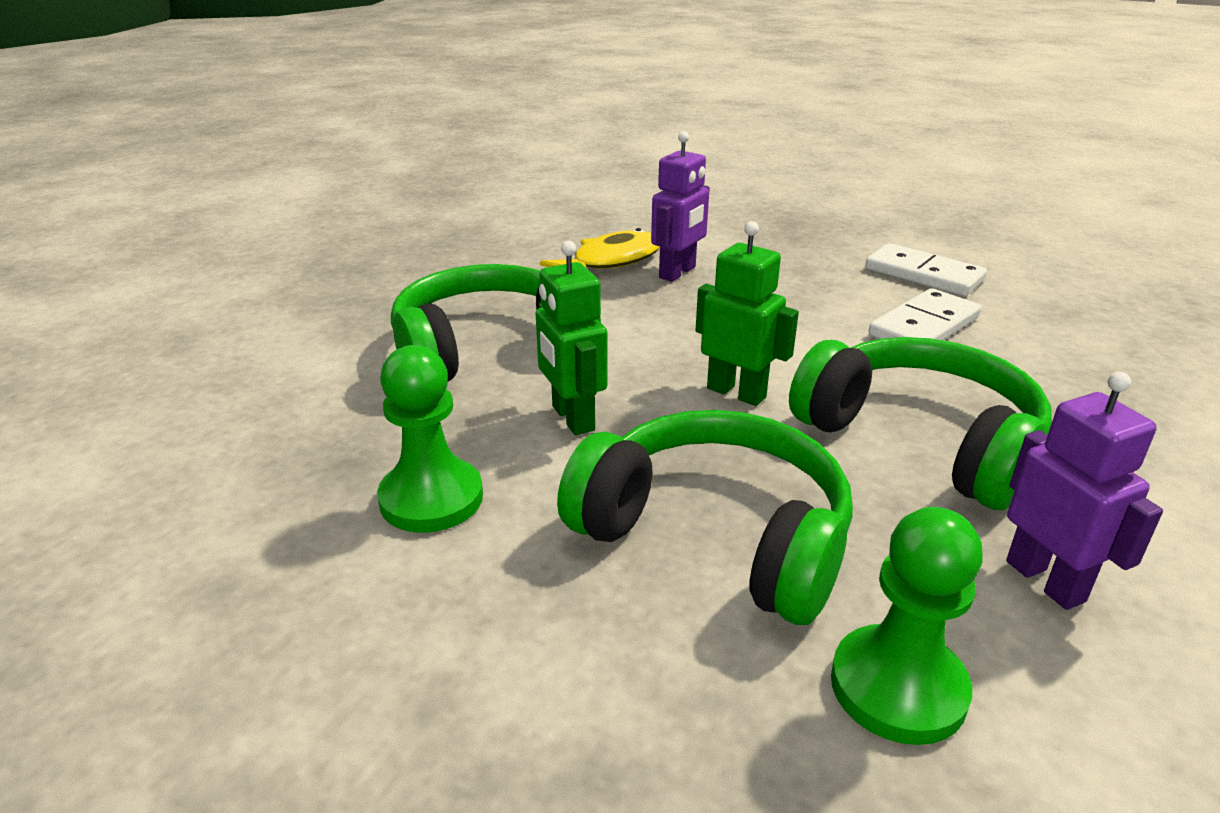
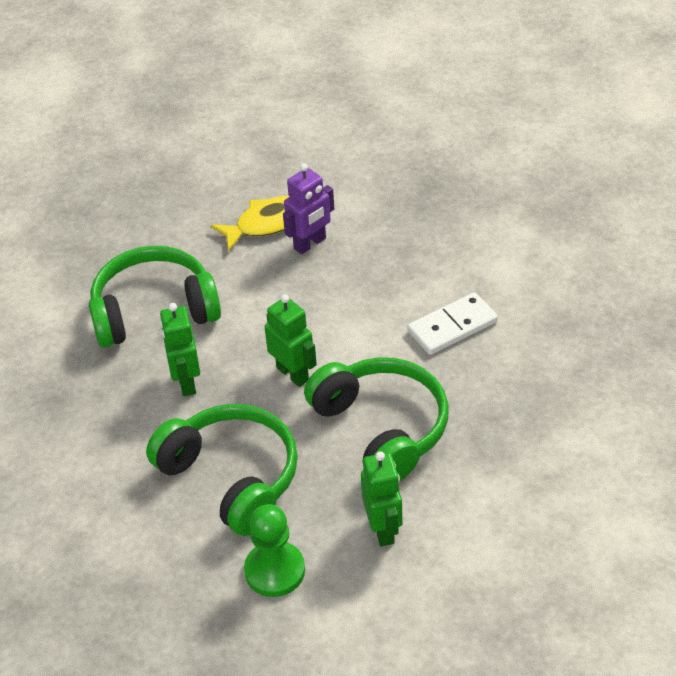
camera: 15 degrees right, 15 degrees up
(431, 498) = (93, 431): green pawn -> none
(923, 275) = (491, 268): white domino -> none
(1045, 581) = (383, 529): purple robot -> green robot

